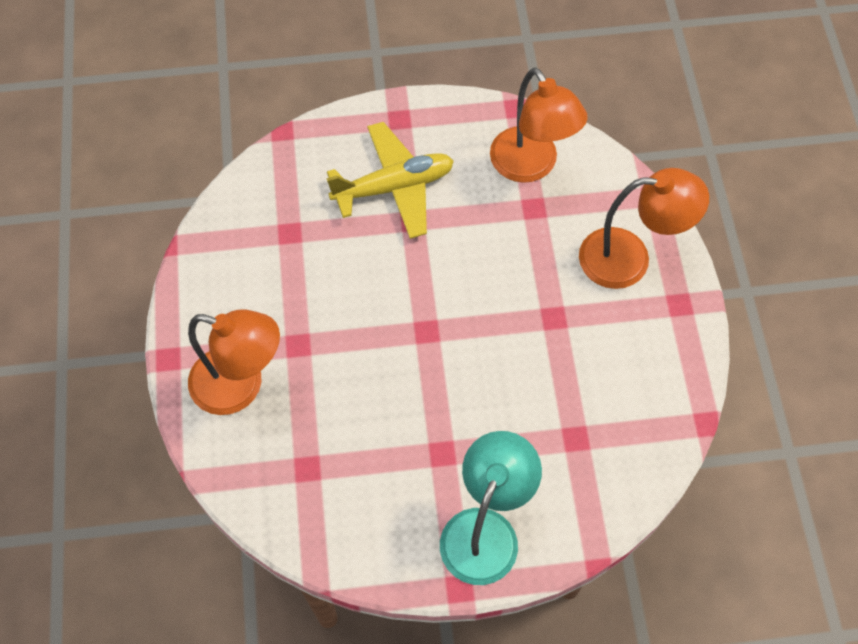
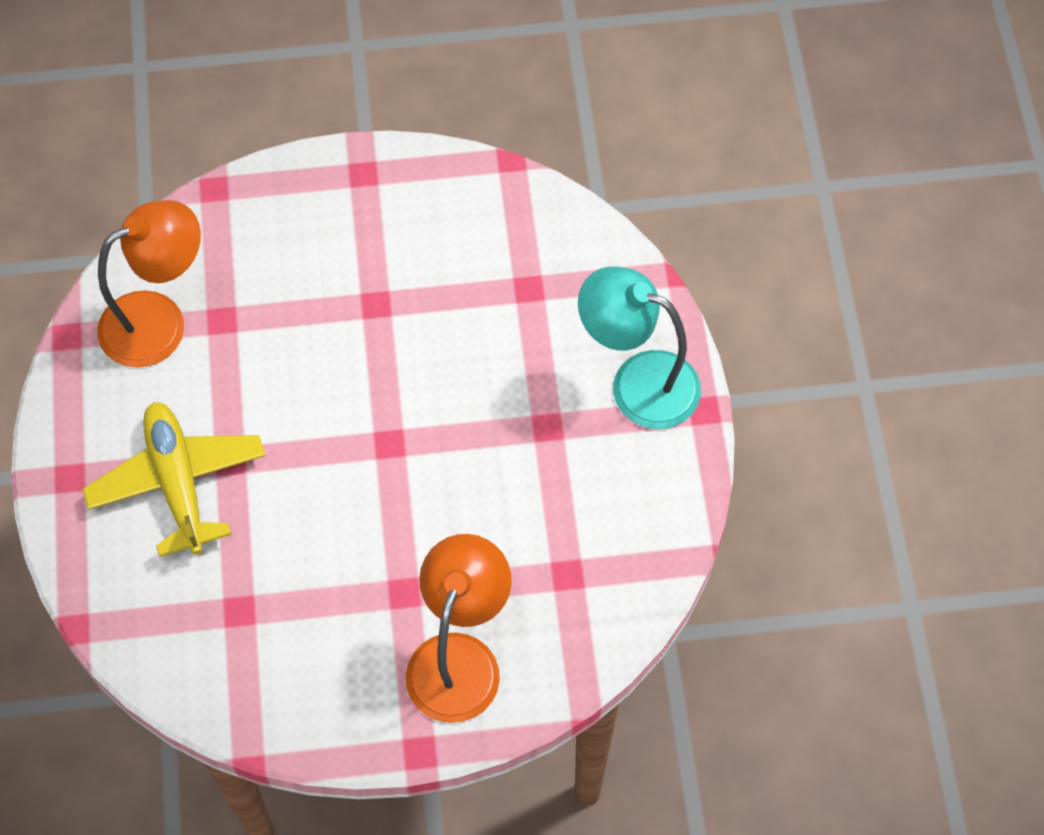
camera: 90 degrees left, 0 degrees up
(629, 258) = (300, 220): orange lamp -> none

